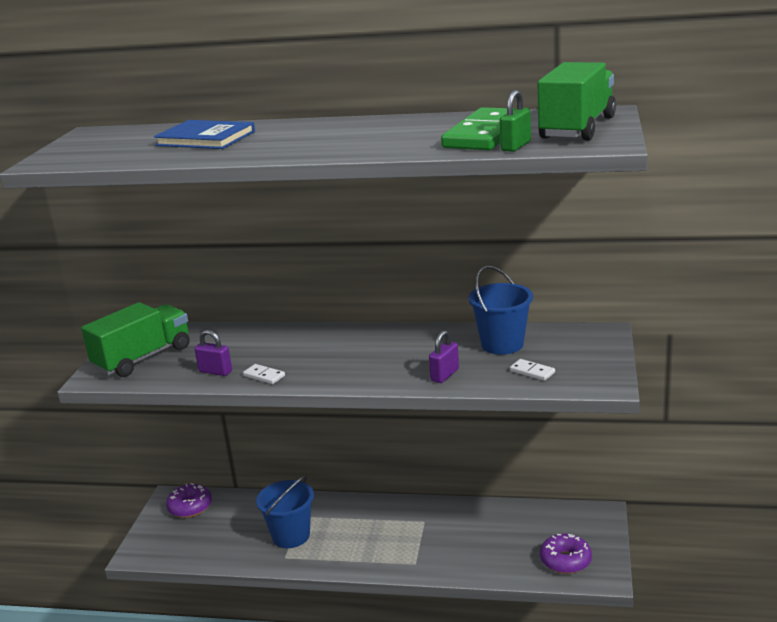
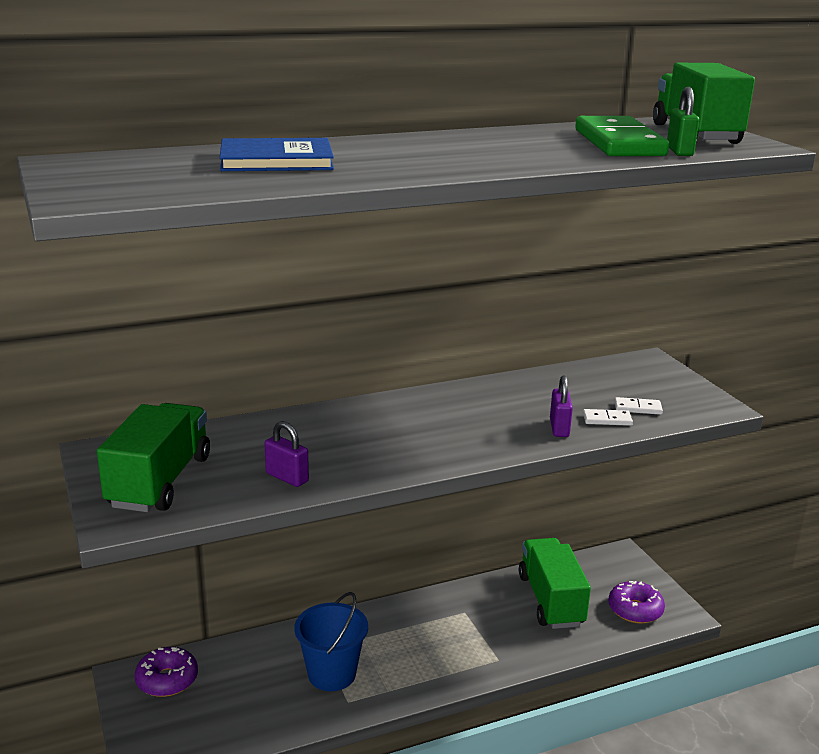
camera: 35 degrees left, 0 degrees up
(215, 371) = (287, 477): purple padlock -> purple padlock turned 45 degrees clockwise
(264, 376) = (357, 470): white domino -> white domino (607, 420)
(501, 532) = (551, 600): none -> green truck
(502, 344) = (572, 387): blue bucket -> none

